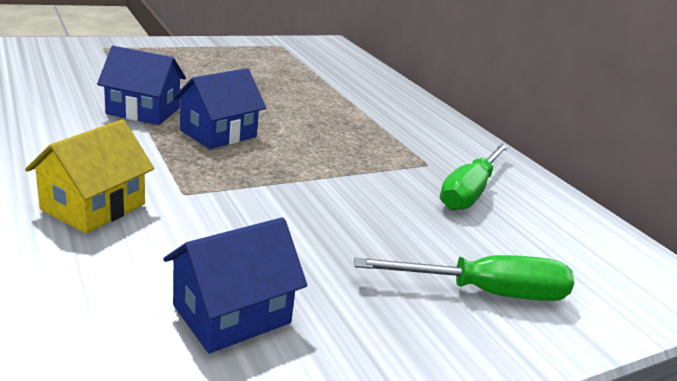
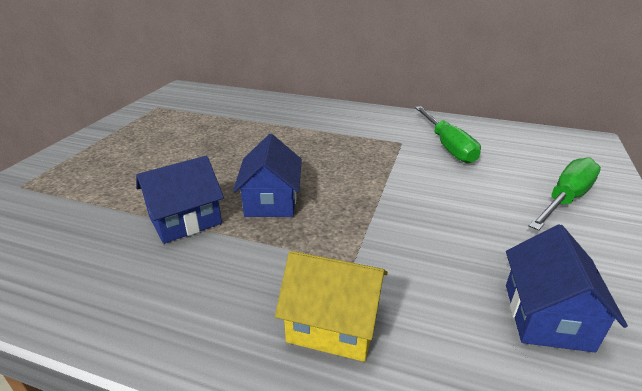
camera: 40 degrees left, 5 degrees up
(93, 207) = (333, 324): yellow house -> yellow house turned 60 degrees counterclockwise

